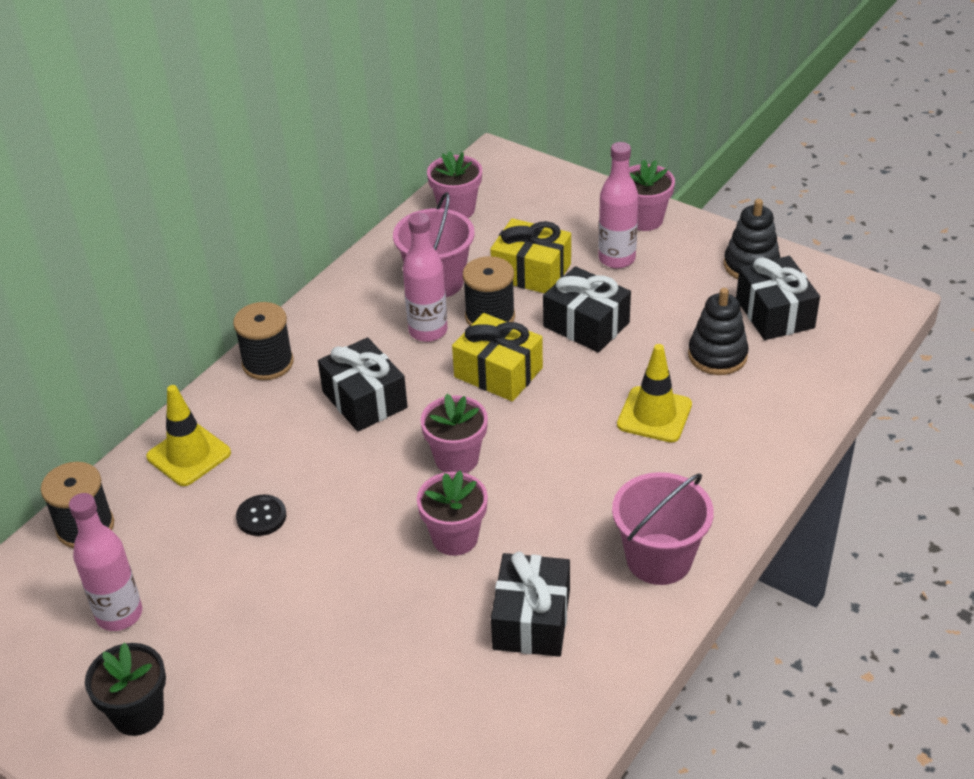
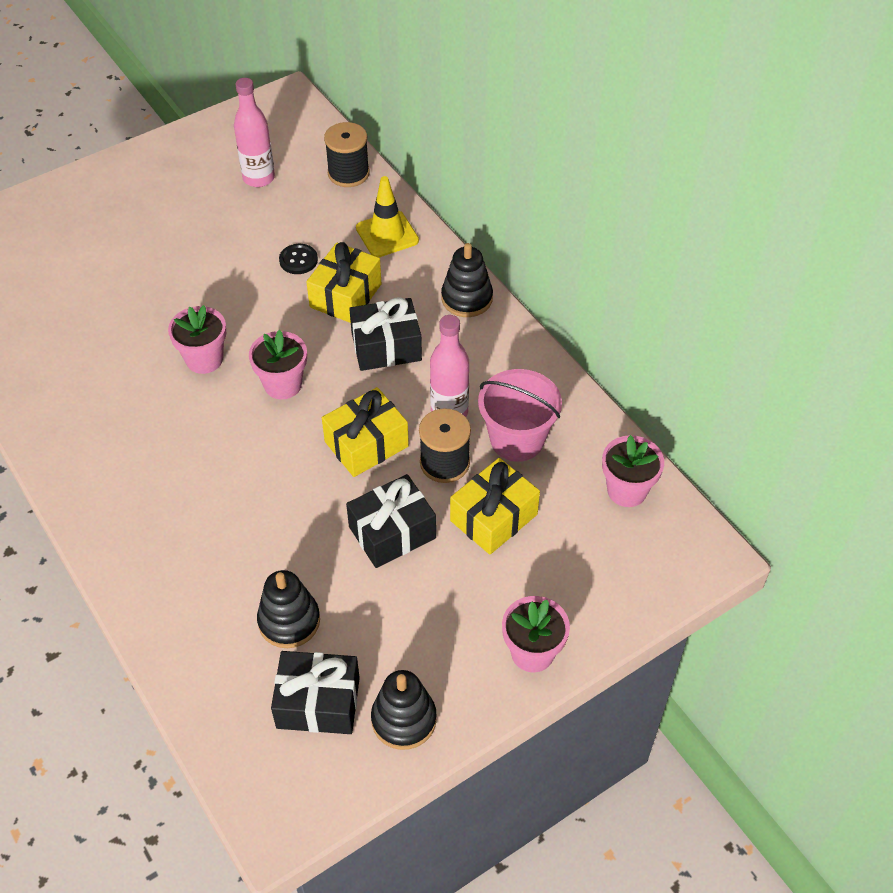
camera: 110 degrees right, 10 degrees up
(138, 714) = (174, 175): black flower pot -> none
(268, 363) = (467, 298): black spool -> black stacking toy
(303, 456) = (345, 296): none -> yellow gift
(531, 620) = (100, 378): black gift -> none
(616, 259) = (478, 598): pink bottle -> none
(654, 415) = (246, 536): yellow traffic cone -> none
(659, 559) = (97, 474): pink bucket -> none

